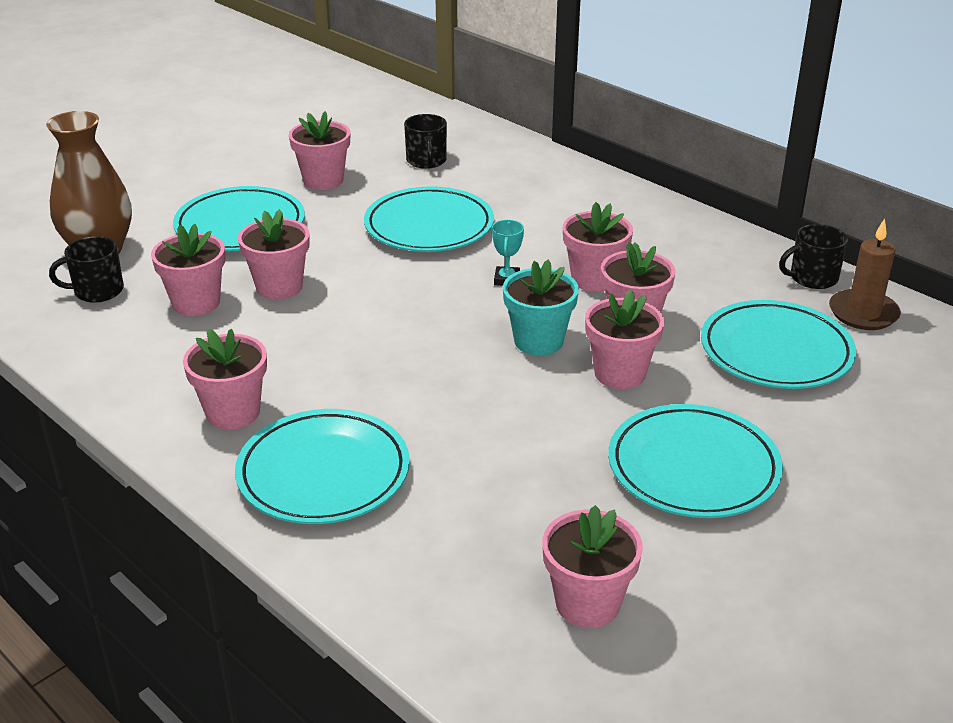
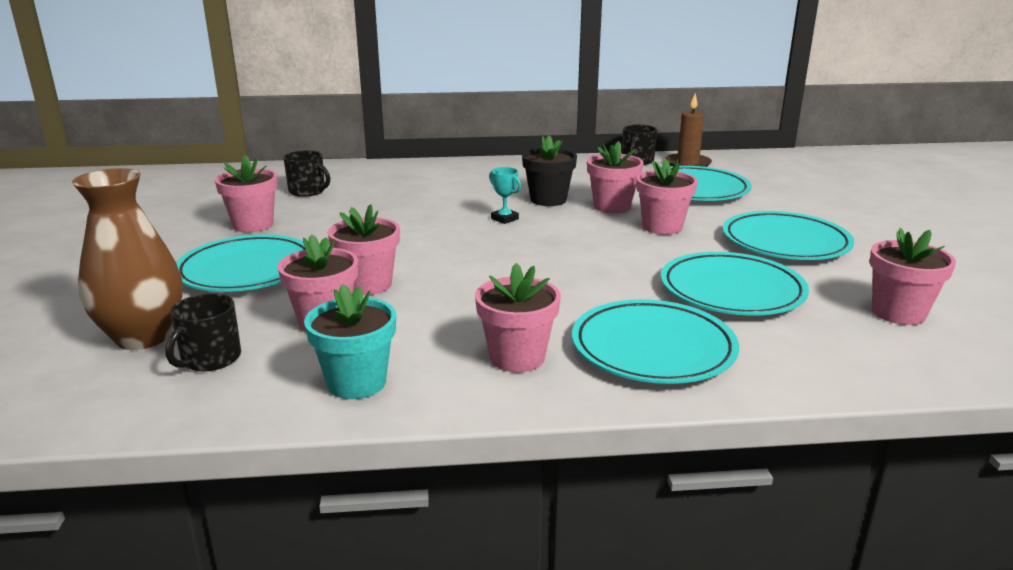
camera: 50 degrees left, 10 degrees down
(429, 226) = (393, 217): turquoise plate -> turquoise plate (731, 291)
(538, 341) = (592, 234): turquoise flower pot -> turquoise flower pot (357, 383)
(594, 279) = (548, 200): pink flower pot -> black flower pot

